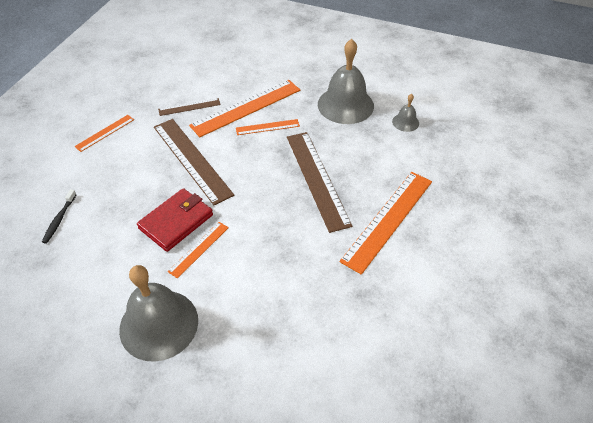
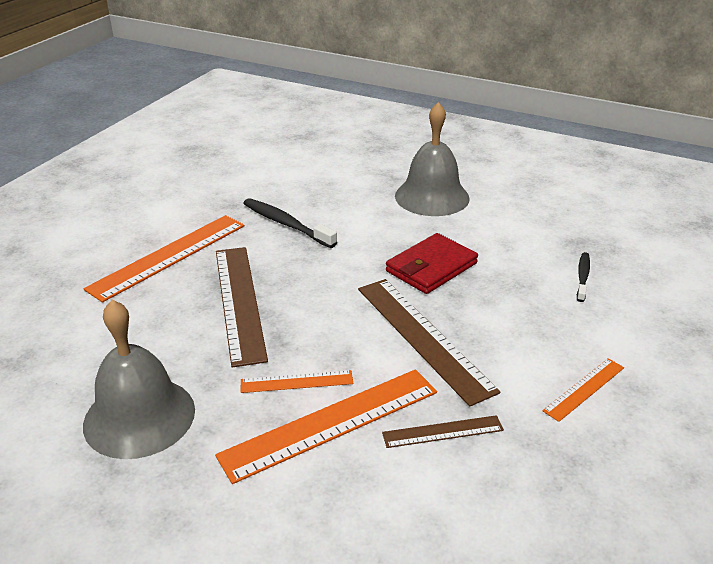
camera: 175 degrees left, 15 degrees down
(199, 249) = (399, 243): orange ruler -> none
(301, 267) = (286, 224): none -> black toothbrush
(405, 122) = (53, 376): grey bell -> none

